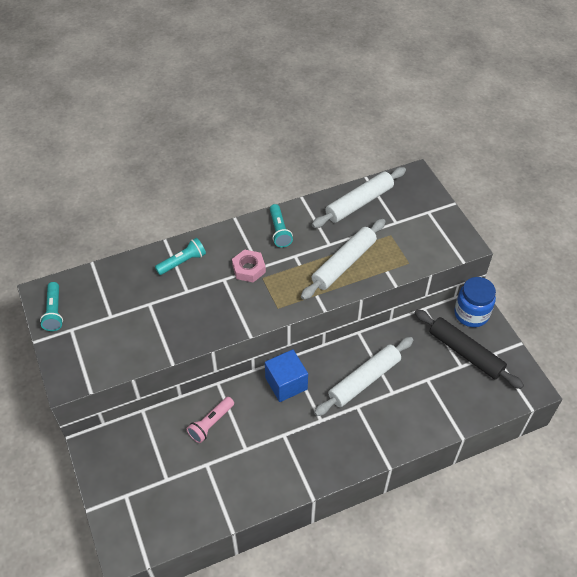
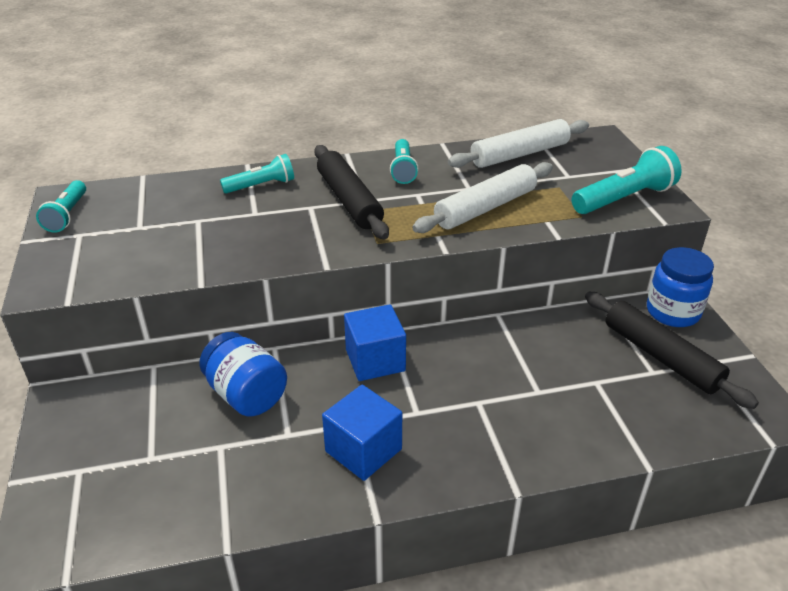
camera: 10 degrees right, 15 degrees down
(211, 423) = (246, 395): pink flashlight -> blue jar
(249, 269) = (349, 200): pink nut -> black rolling pin
(294, 453) = (363, 450): none -> blue cube
(364, 380) = (496, 370): white rolling pin -> none
(435, 241) = (624, 199): none -> turquoise flashlight

